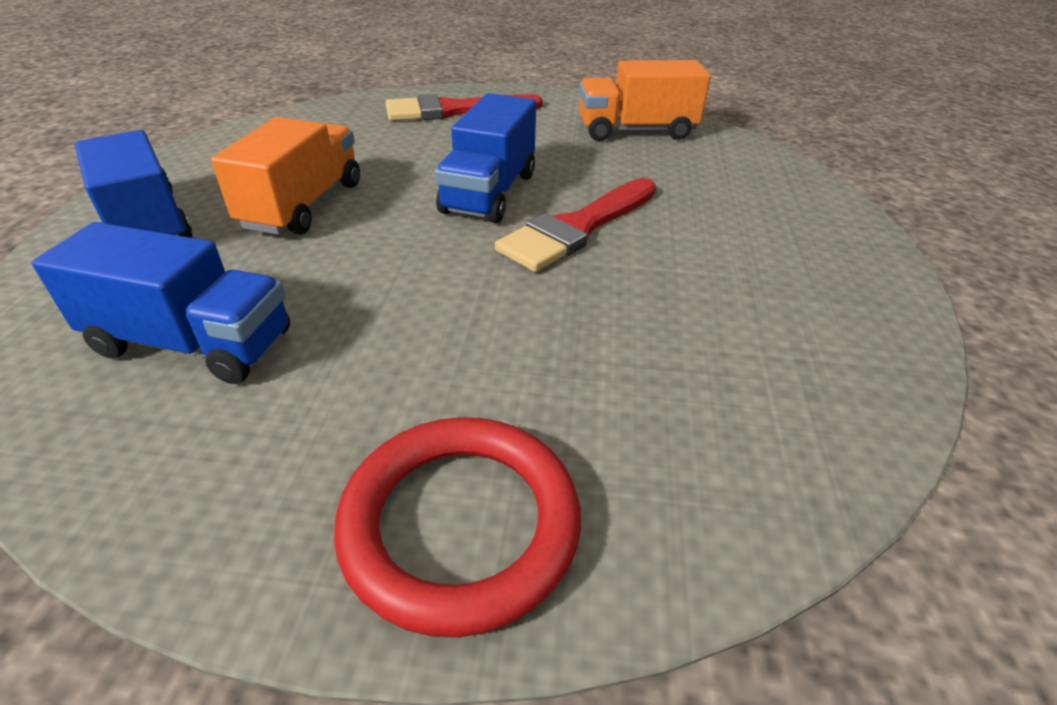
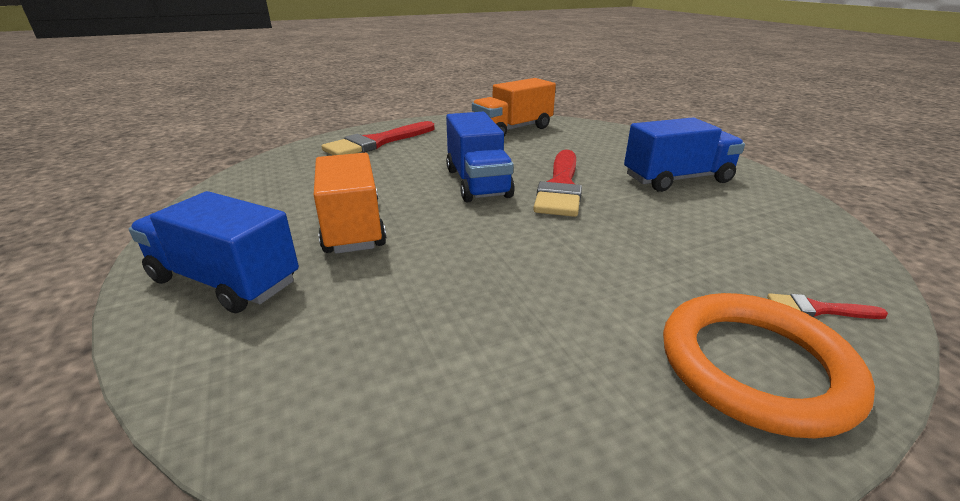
camera: 30 degrees left, 10 degrees down
(192, 343) = (409, 347): blue truck -> blue truck (677, 179)
(460, 524) = (755, 366): red ring -> orange ring
(652, 508) = (818, 309): none -> red brush

